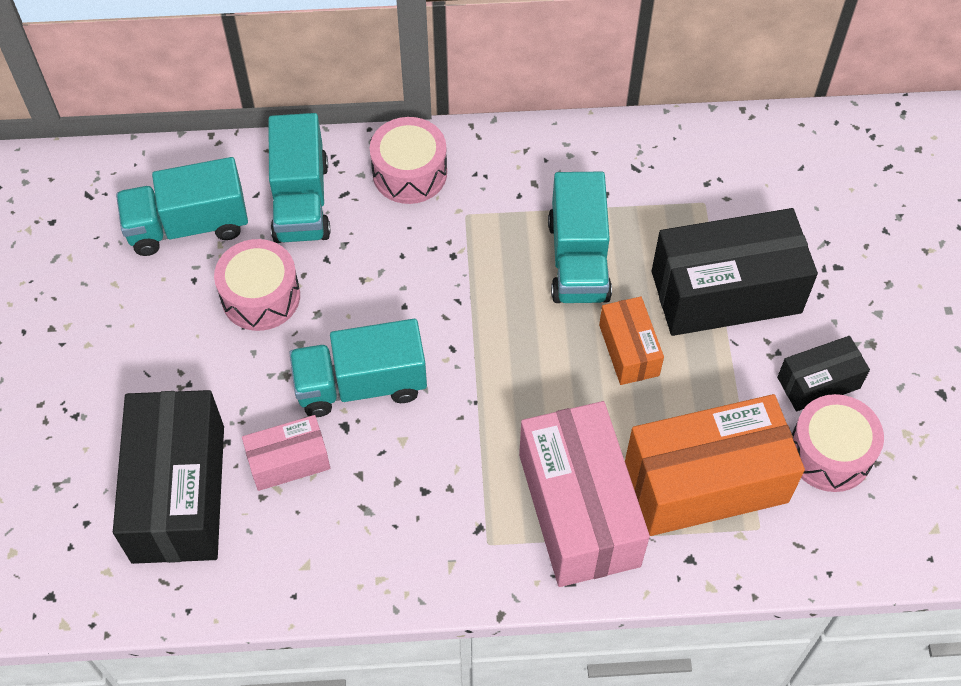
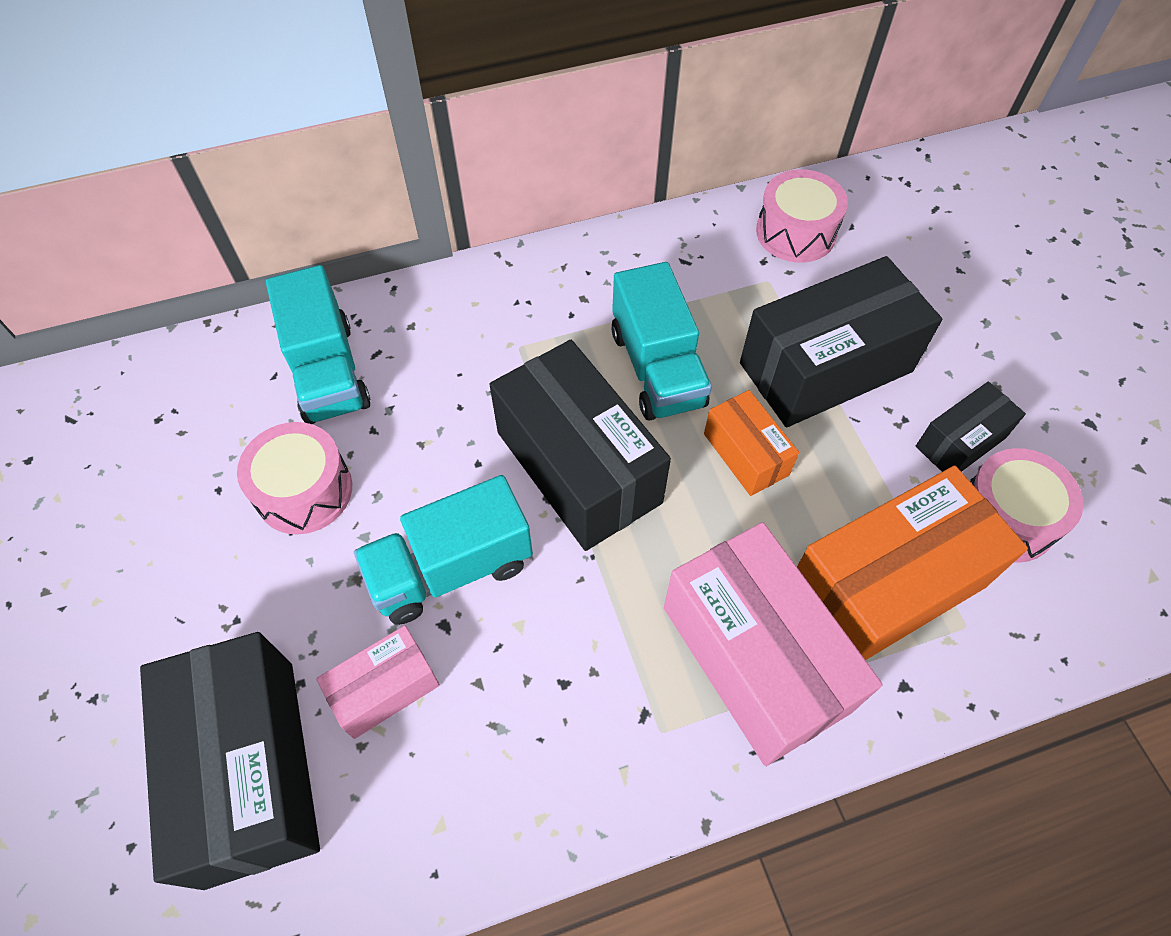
camera: 15 degrees left, 0 degrees up
(188, 226) = (199, 428): turquoise truck -> none
(409, 173) = (444, 316): pink drum -> pink drum (795, 232)
(485, 328) = (578, 467): none -> black box

